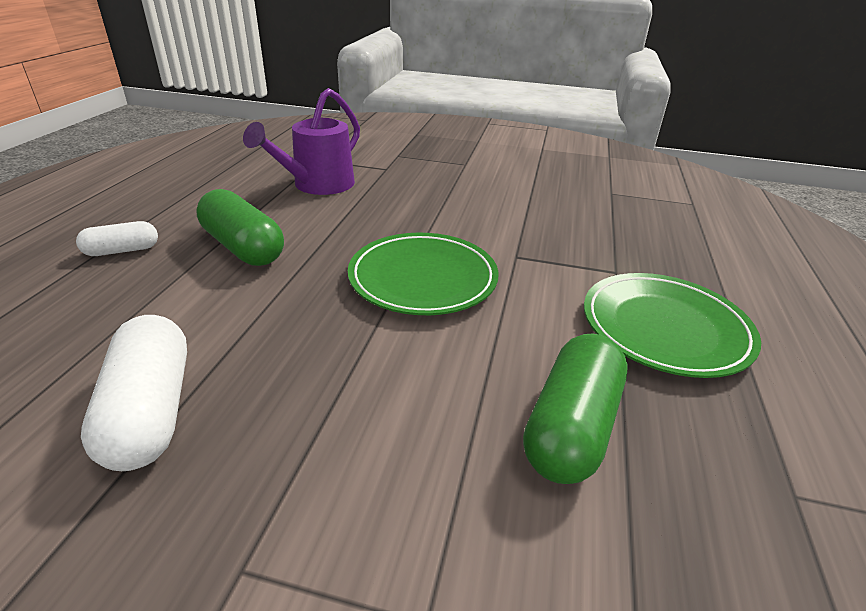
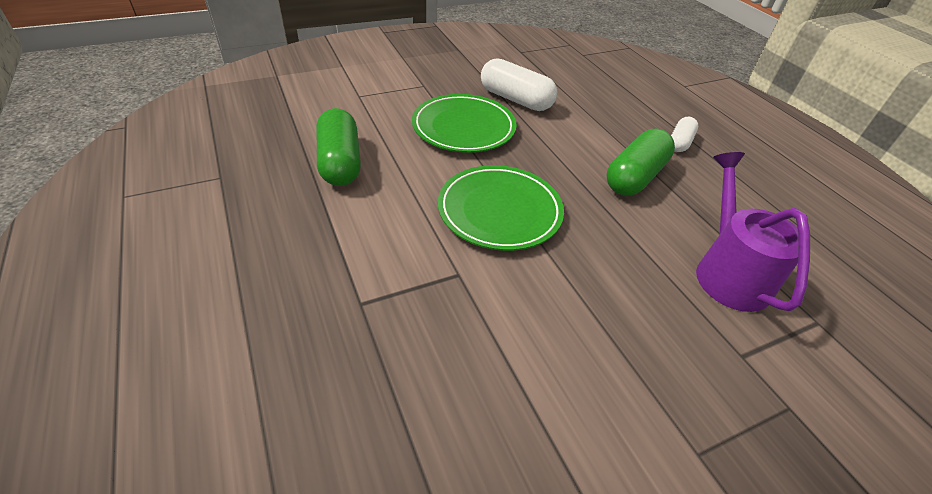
camera: 140 degrees right, 10 degrees up
(243, 247) = (635, 177): green capsule -> green capsule turned 60 degrees counterclockwise
(665, 328) = (300, 253): green plate -> green plate (463, 128)

